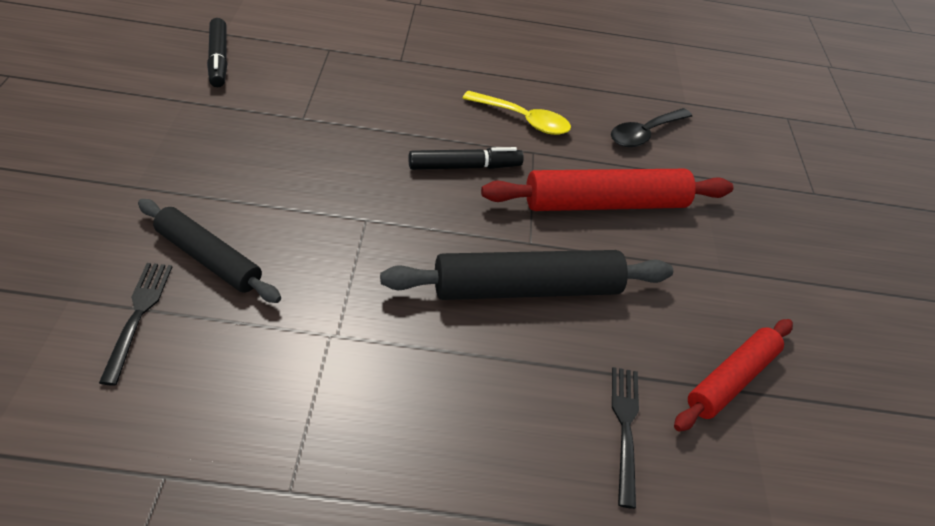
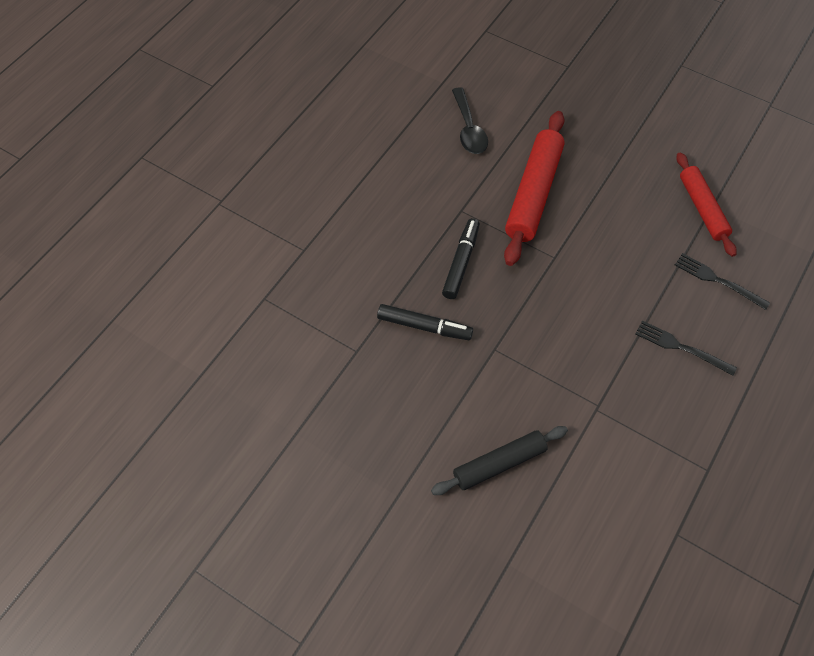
camera: 55 degrees left, 15 degrees up
(138, 315) = (540, 522): black fork -> black fork (681, 347)
(218, 59) = (243, 390): black marker -> black marker (424, 326)
(523, 120) = (421, 199): yellow spoon -> none
(527, 289) = (596, 279): black rolling pin -> none

